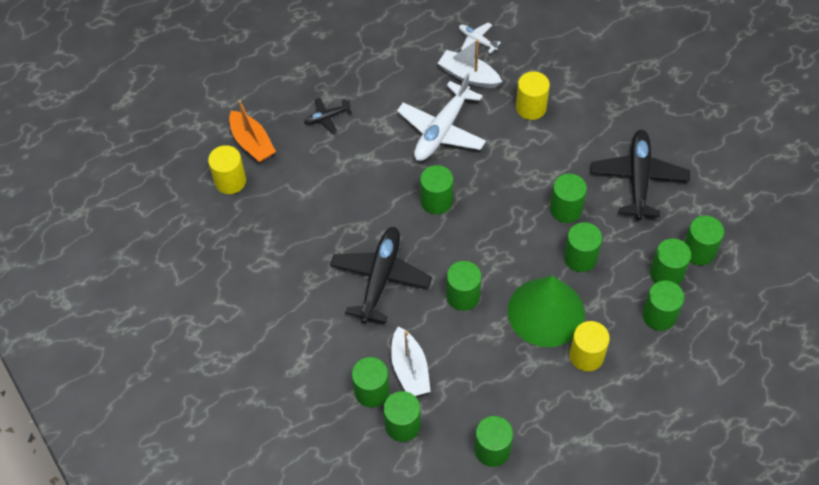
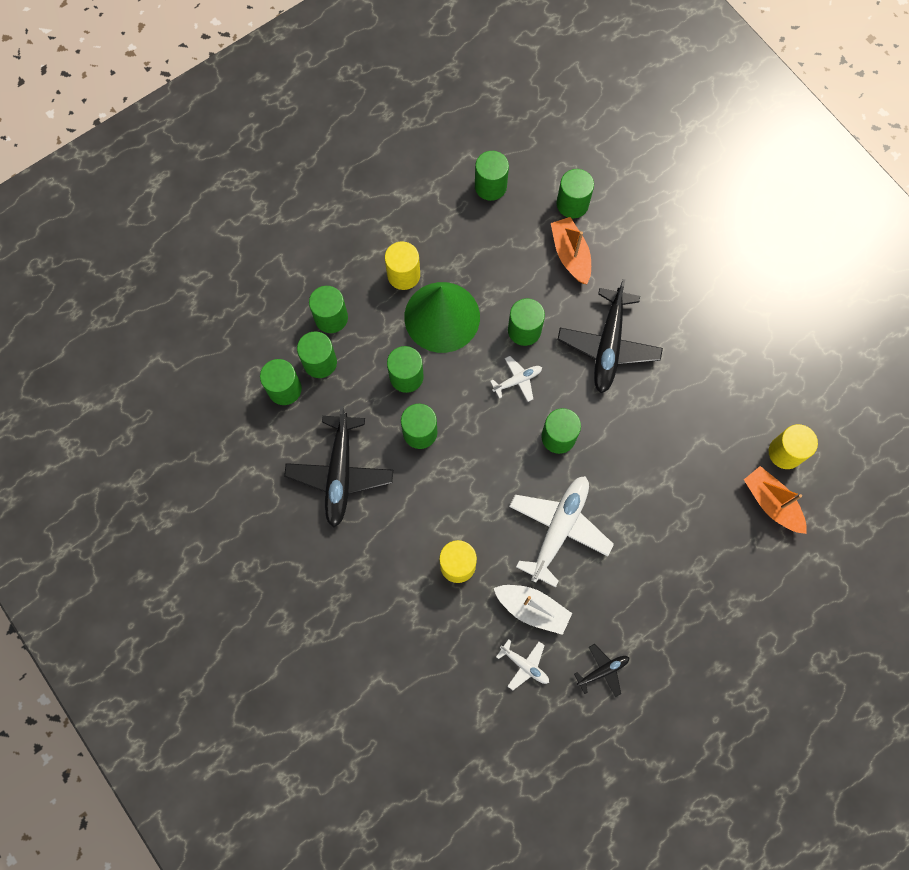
camera: 175 degrees right, 15 degrees up
(327, 117) = (692, 541): black plane -> black plane (603, 671)
(371, 391) = (604, 233): green cylinder -> none
(410, 369) = (570, 255): white boat -> orange boat
(472, 250) = (517, 380): none -> white plane

